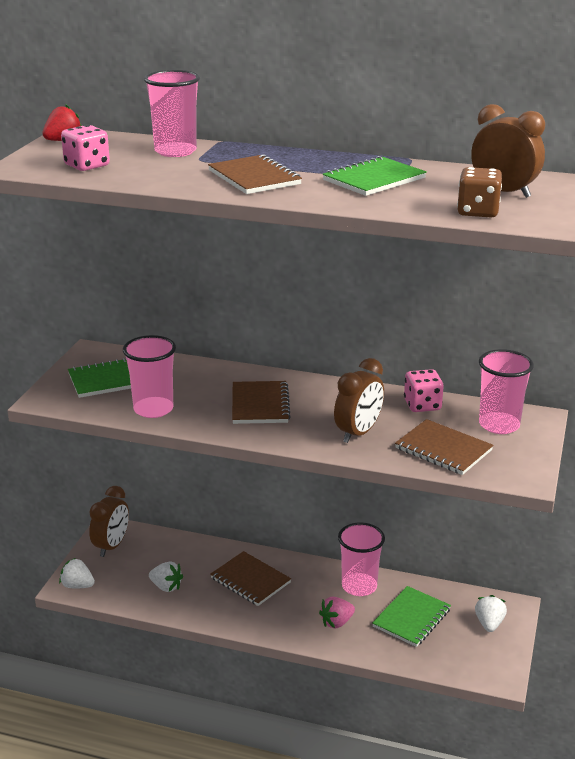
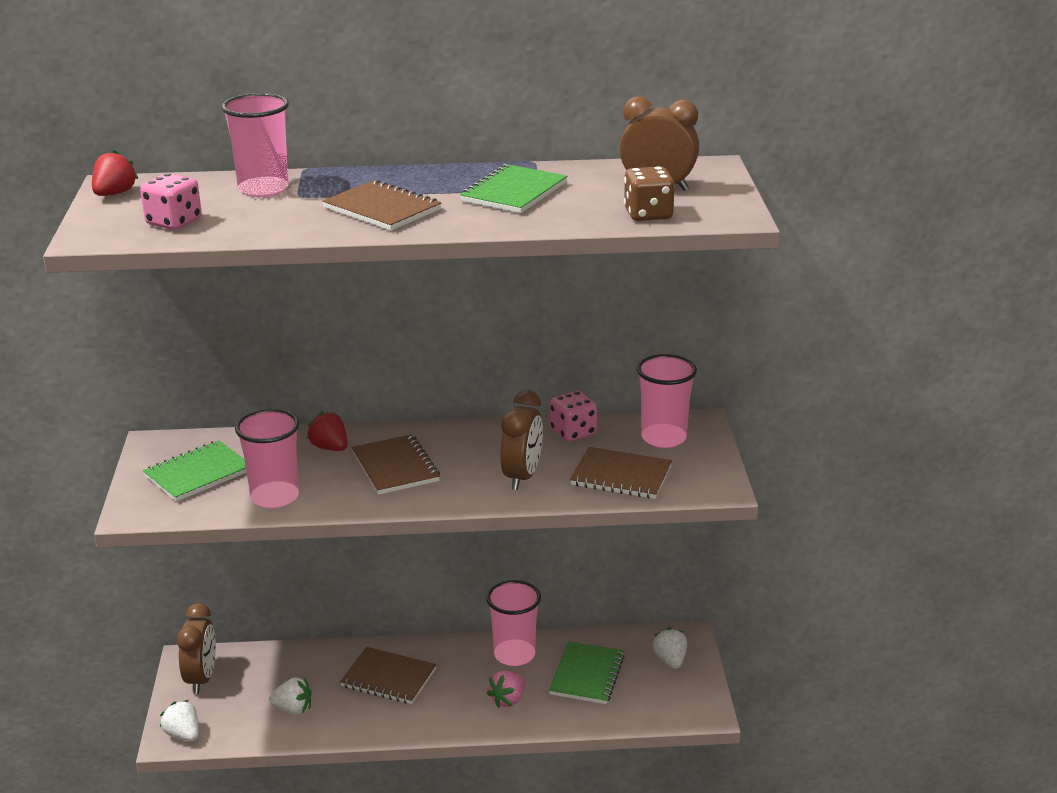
camera: 20 degrees left, 0 degrees up
(77, 585) = (183, 734): white strawberry -> white strawberry turned 45 degrees clockwise
(218, 379) = (330, 448): none -> red strawberry

